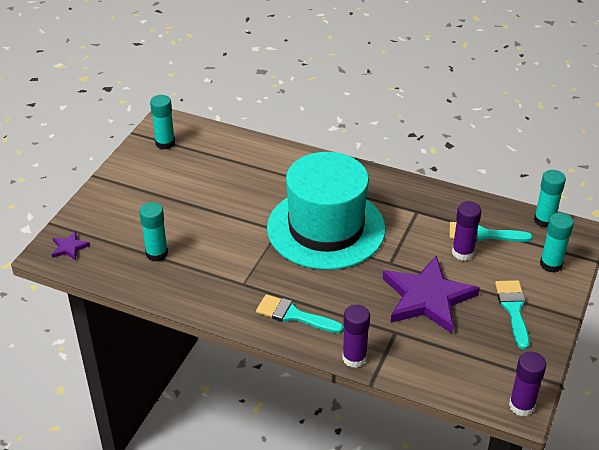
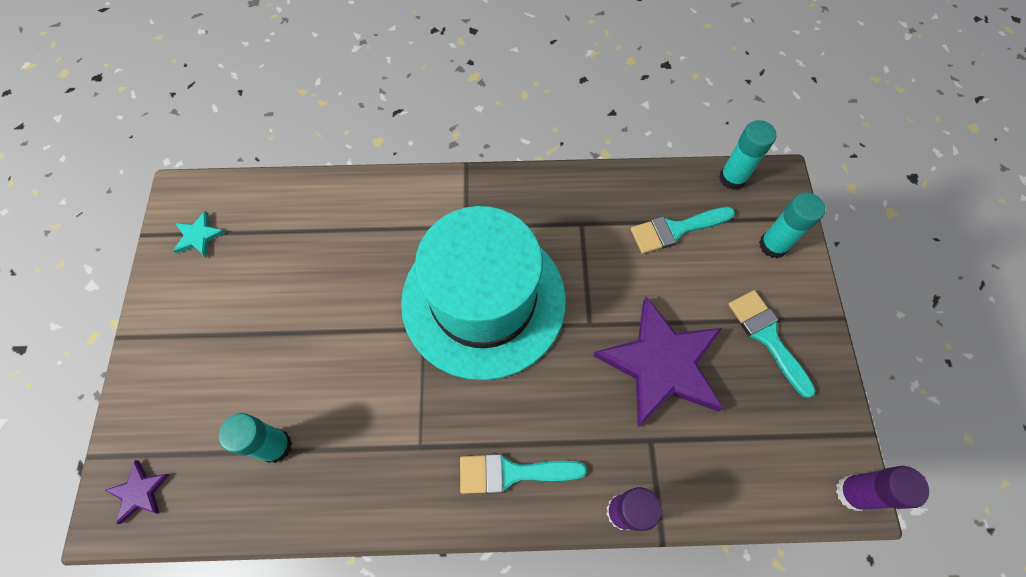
camera: 25 degrees left, 25 degrees up
(165, 143) = (199, 236): turquoise glue stick -> turquoise star
(462, 253) = (667, 270): purple glue stick -> none

